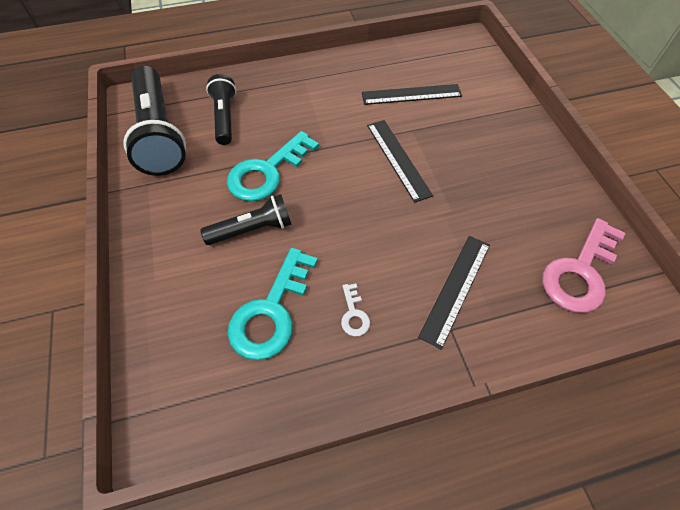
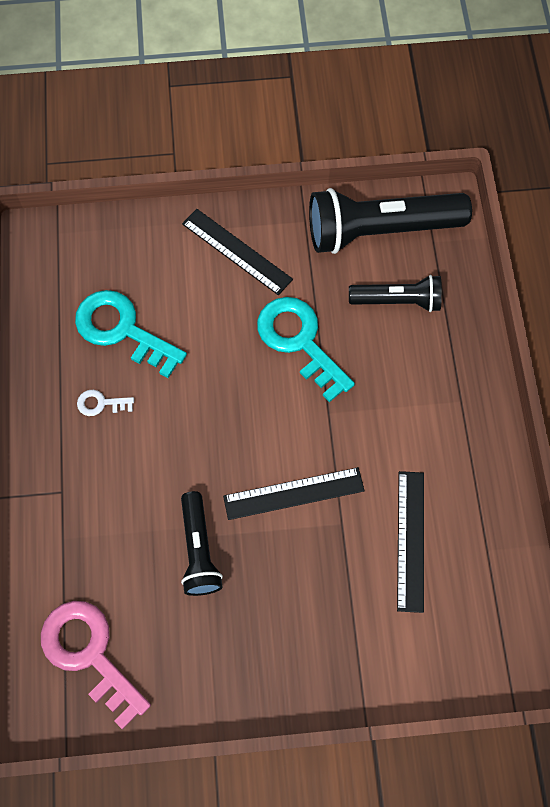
camera: 100 degrees right, 10 degrees up
(252, 229) = (222, 320): black flashlight -> black flashlight (199, 550)
(455, 288) = (104, 509): black ruler -> black ruler (237, 251)

